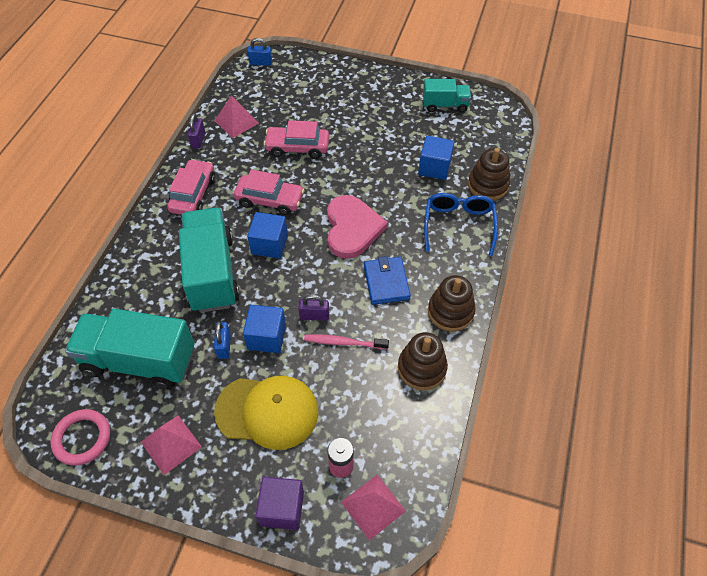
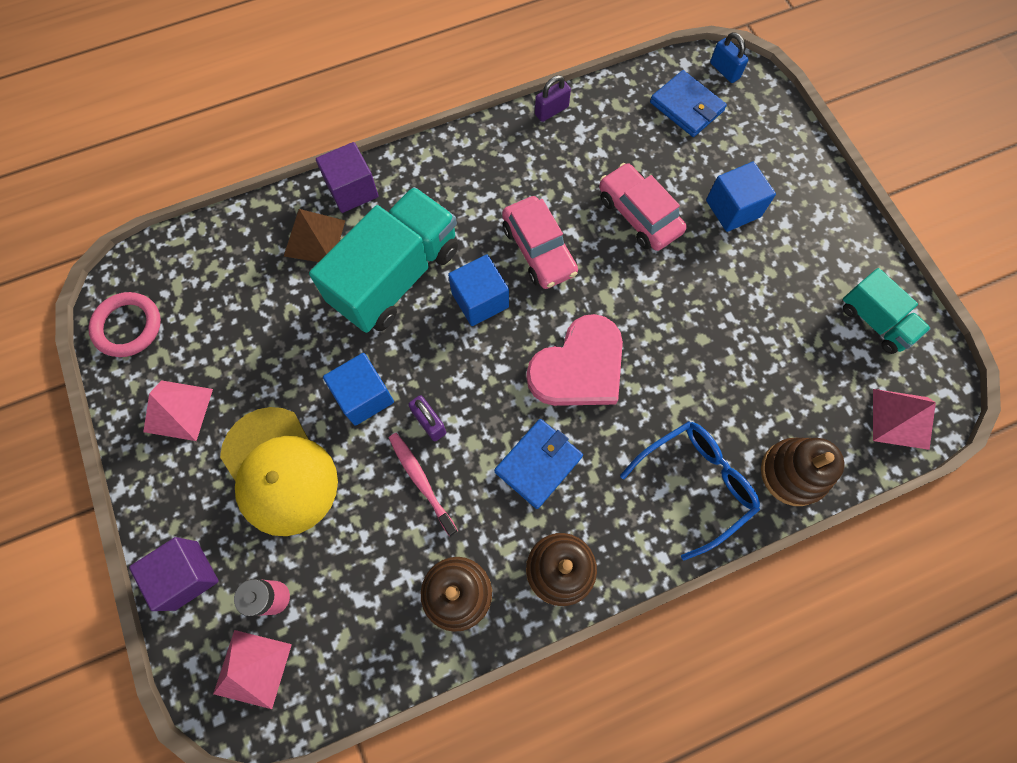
camera: 50 degrees right, 15 degrees up
(135, 258) = (352, 190): none -> purple cube
(139, 360) = (243, 301): turquoise truck -> none
(142, 296) = (314, 238): none -> brown pyramid
(193, 194) = (476, 170): pink car -> none
(224, 346) = (320, 364): blue padlock -> none
(236, 122) = (613, 123): pink pyramid -> pink pyramid (900, 419)
(262, 89) = (686, 106): none -> blue wallet
(434, 167) = (758, 387): blue cube -> blue cube (733, 208)

